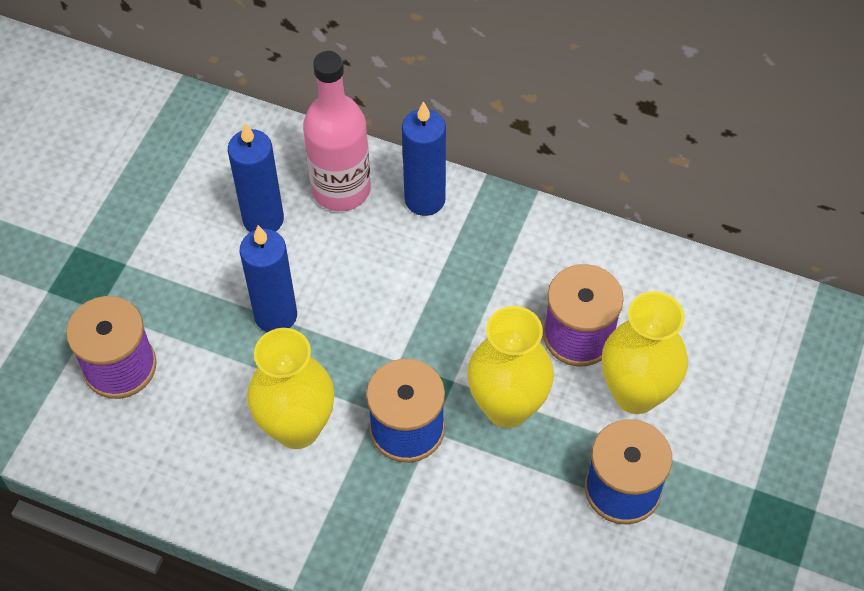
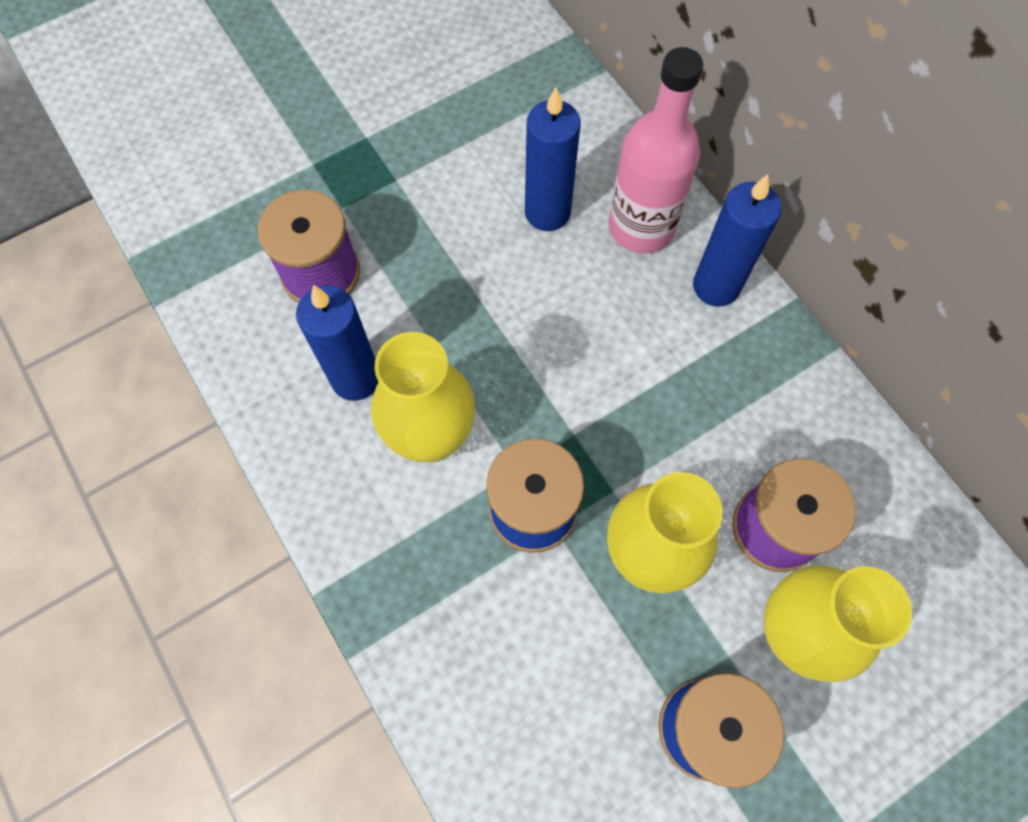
camera: 35 degrees right, 10 degrees up
(276, 316) = (491, 313): blue candle -> blue candle (355, 378)

